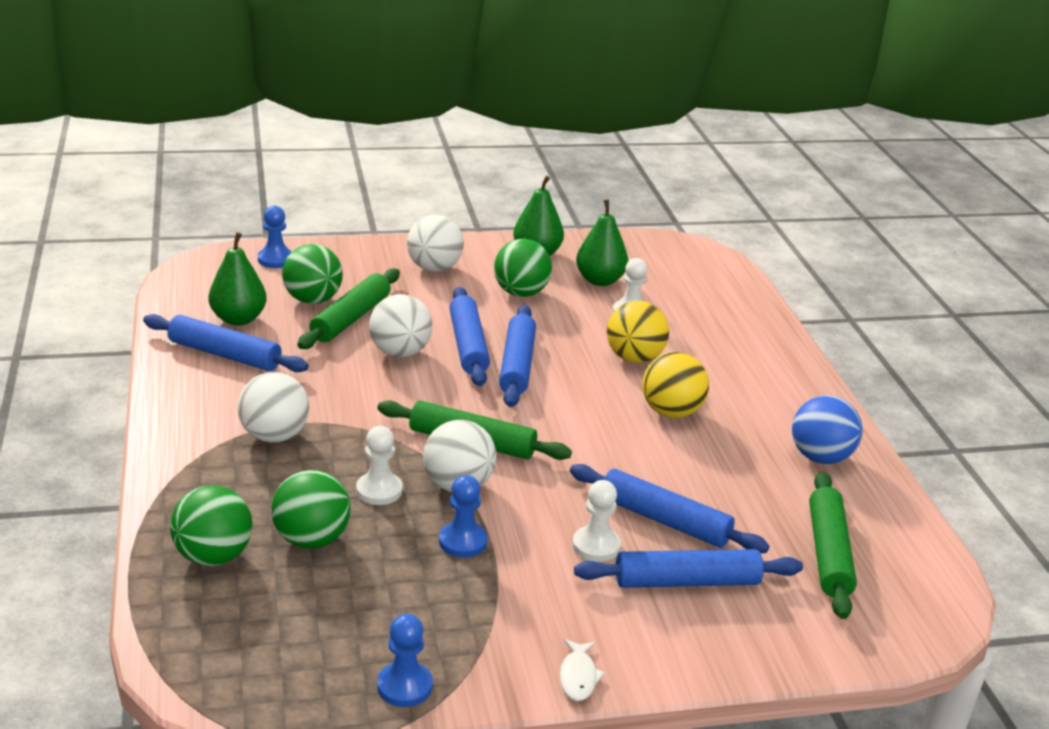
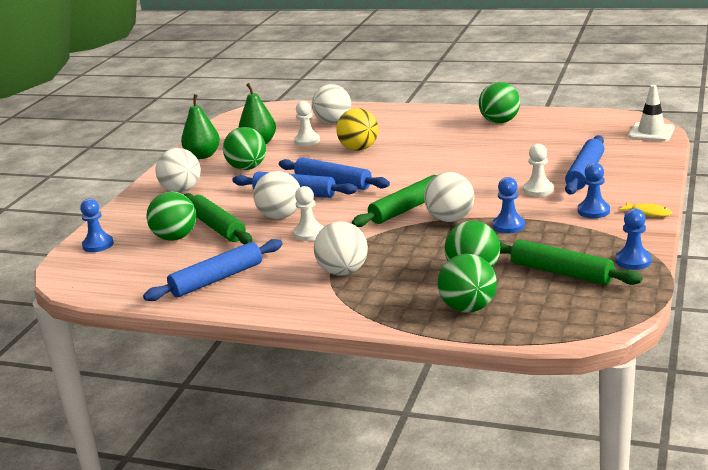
camera: 55 degrees left, 5 degrees down
(238, 319) = (171, 269): green pear -> none
(379, 490) = (436, 244): white pawn -> white pawn (309, 233)
(553, 615) = (593, 211): none -> blue pawn
(578, 677) = (648, 213): white fish -> yellow fish
(664, 520) = (527, 169): blue rolling pin -> none
(671, 412) = (425, 149): yellow ball -> none
(706, 316) = (333, 122): none -> white ball
(820, 457) = (499, 122): blue ball -> green ball
(829, 553) = (583, 136): green rolling pin -> green rolling pin (561, 272)
(903, 629) = (651, 132): none -> white traffic cone

